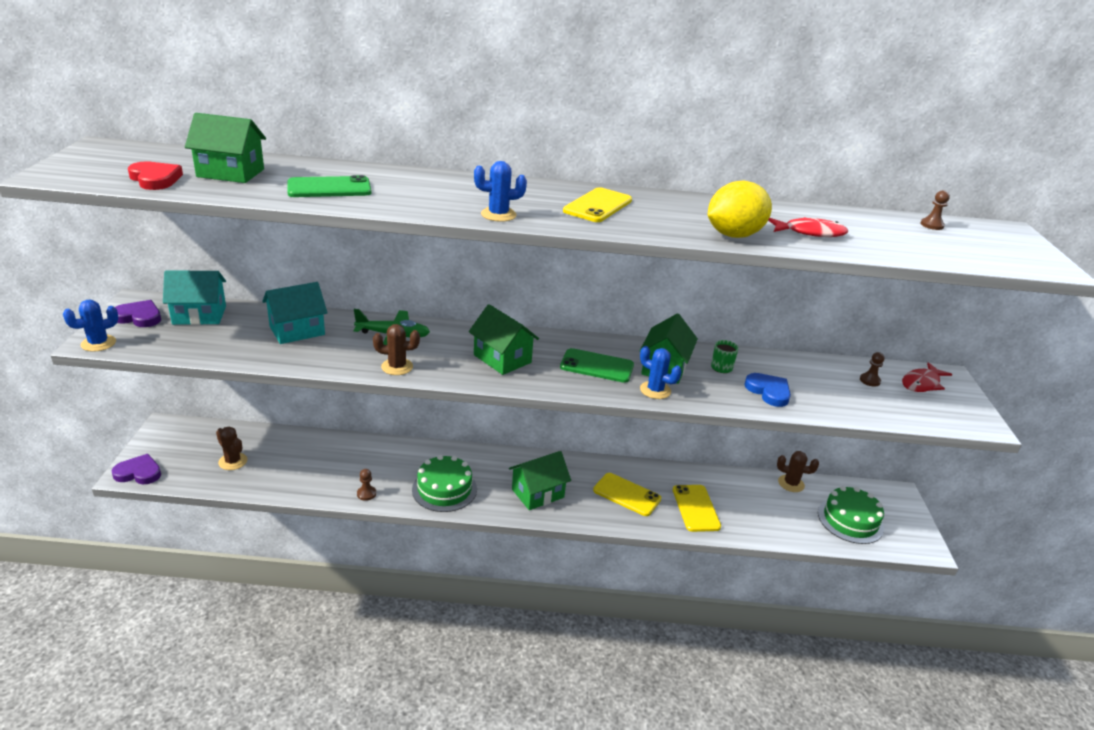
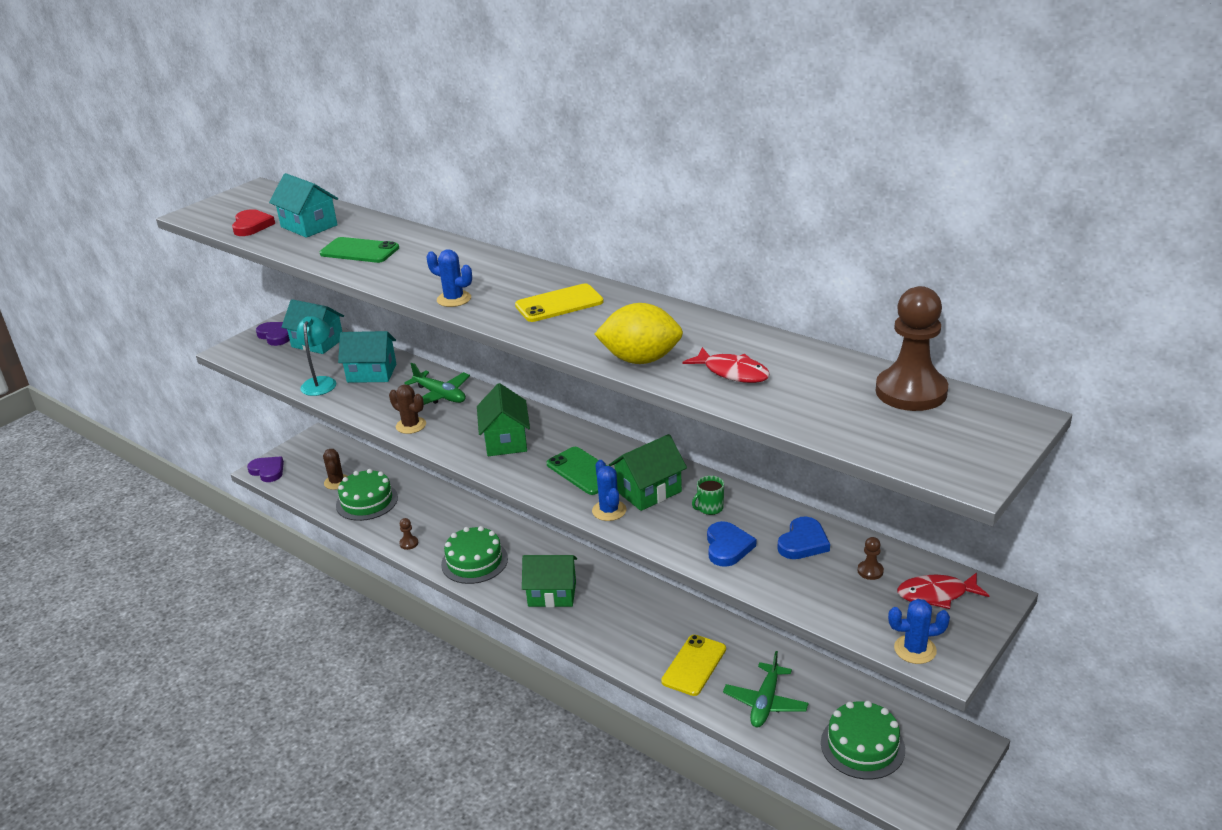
camera: 40 degrees right, 0 degrees up
(98, 343) = (230, 352): blue cactus -> blue cactus (915, 649)
(230, 173) = (309, 226): green house -> turquoise house
(249, 350) = (320, 382): none -> turquoise lamp
(284, 470) = (367, 501): none -> green cake
(626, 495) = (636, 626): yellow phone -> none
(767, 516) = (765, 702): none -> green plane
(791, 483) = (836, 681): brown cactus -> none
(808, 374) = (803, 542): none -> blue heart
(931, 225) = (911, 392): brown pawn -> brown pawn, size x2.49

